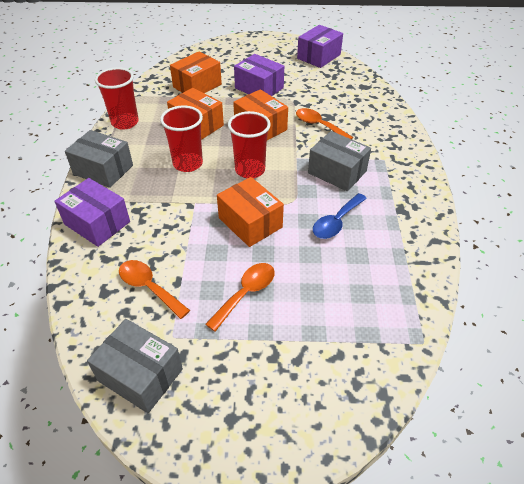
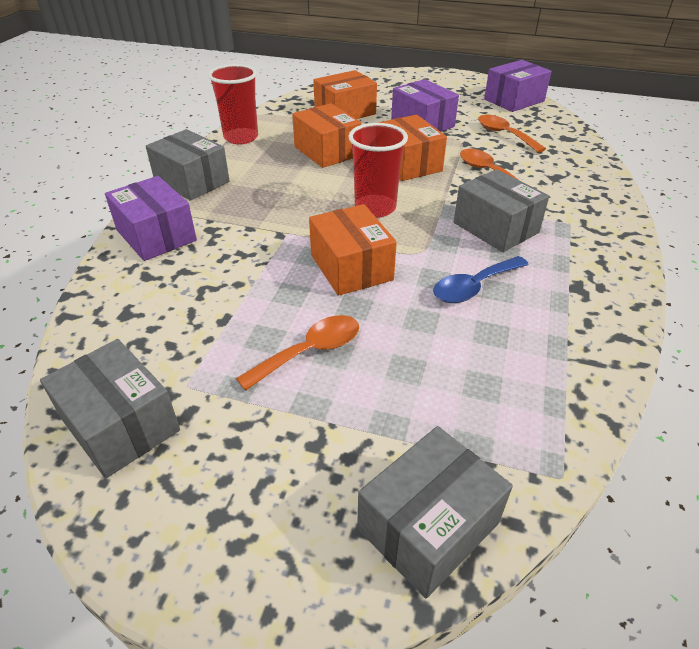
camera: 15 degrees right, 5 degrees down
(149, 287) = (184, 319): orange spoon -> orange spoon (504, 134)
(188, 164) = (297, 189): red cup -> none
(357, 391) = (428, 525): none -> grey box

